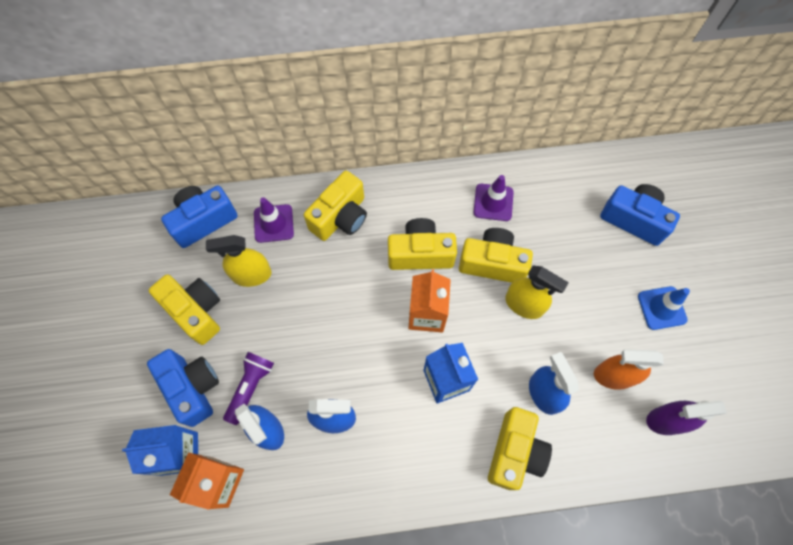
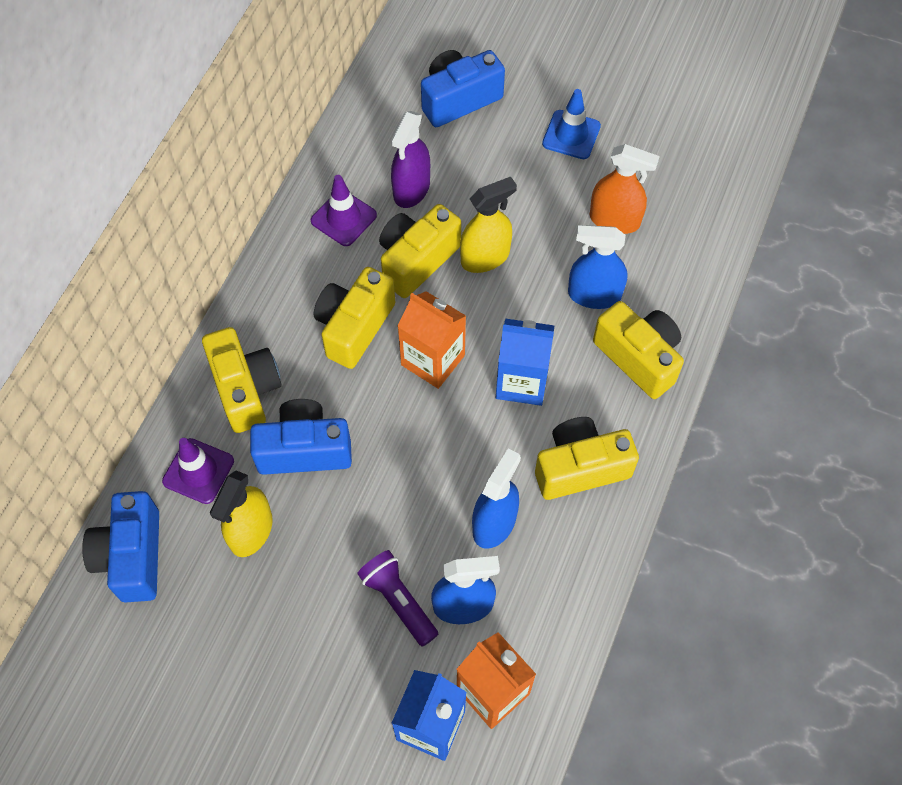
camera: 60 degrees left, 5 degrees down
(193, 388) = (356, 672): blue camera -> blue camera (304, 449)
(196, 311) = (255, 623): yellow camera -> yellow camera (580, 467)
(614, 376) = (614, 220): orange spray bottle -> orange spray bottle turned 105 degrees counterclockwise
(666, 420) = (686, 202): purple spray bottle -> purple spray bottle (411, 189)

